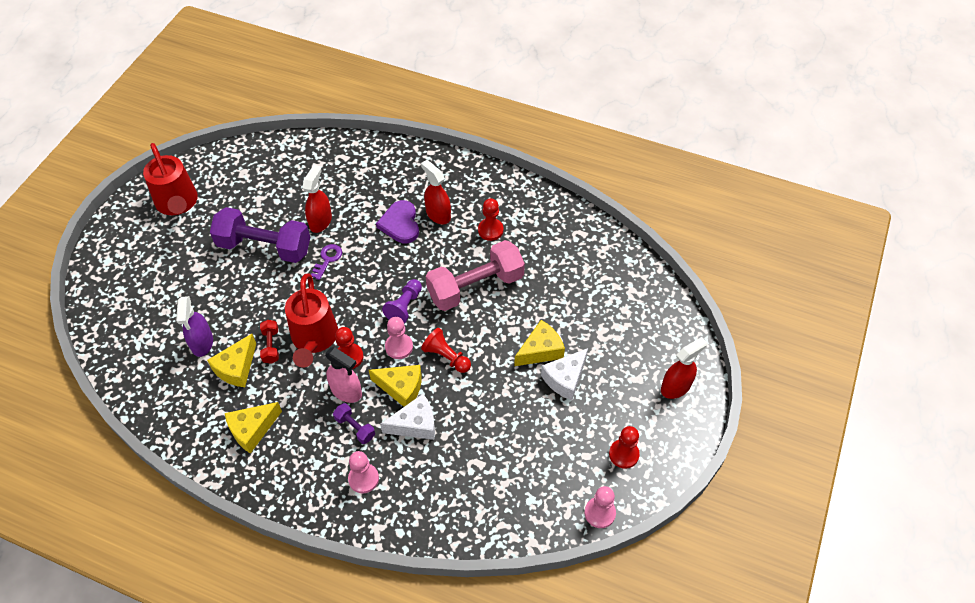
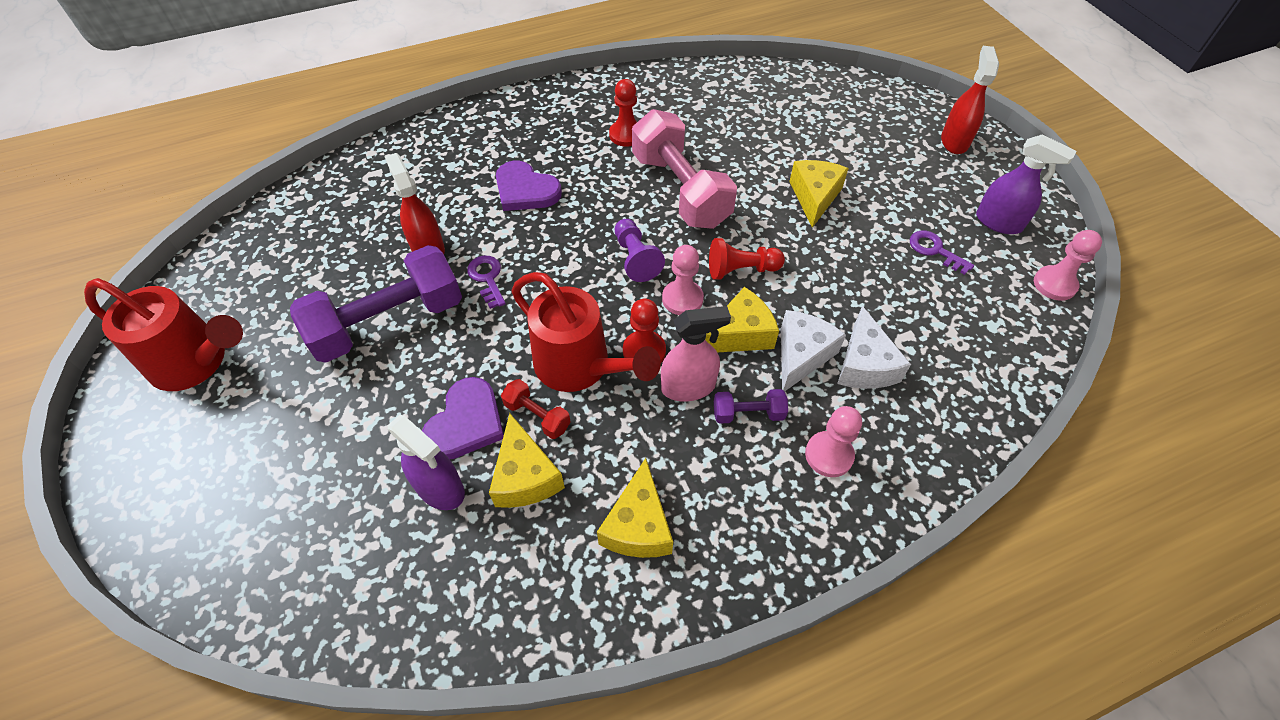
camera: 45 degrees left, 0 degrees up
(242, 323) = (466, 422): none -> purple heart
(438, 214) = (554, 156): red spray bottle -> none
(475, 287) = (680, 190): pink dumbbell -> pink dumbbell turned 45 degrees counterclockwise
(561, 436) = (935, 250): none -> purple key
(565, 379) = (867, 203): white cheese -> white cheese (864, 364)
(624, 454) = (998, 222): red pawn -> purple spray bottle

